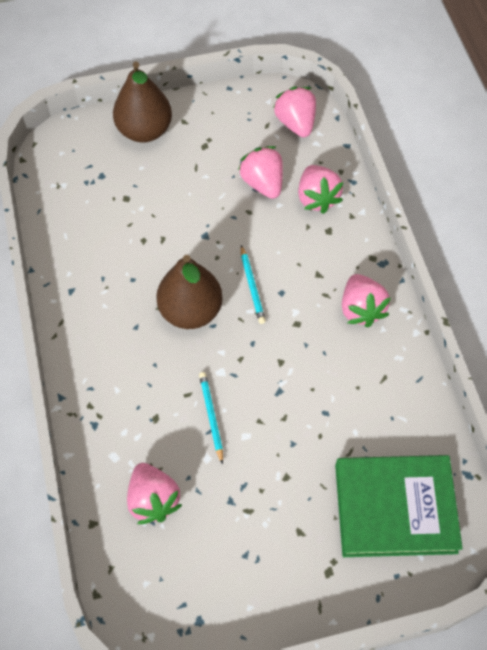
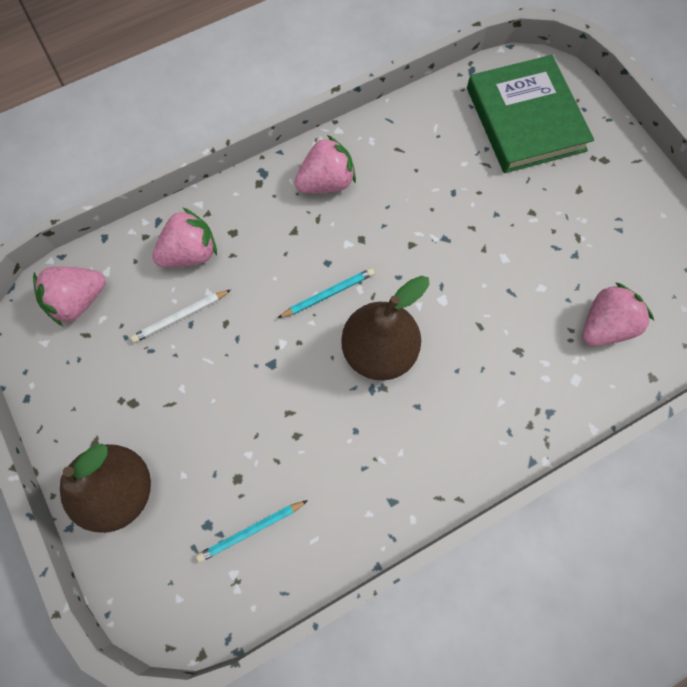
camera: 105 degrees left, 10 degrees up
(211, 416) = (496, 295): turquoise pencil -> turquoise pencil (251, 531)
(263, 183) = (180, 317): pink strawberry -> white pencil

